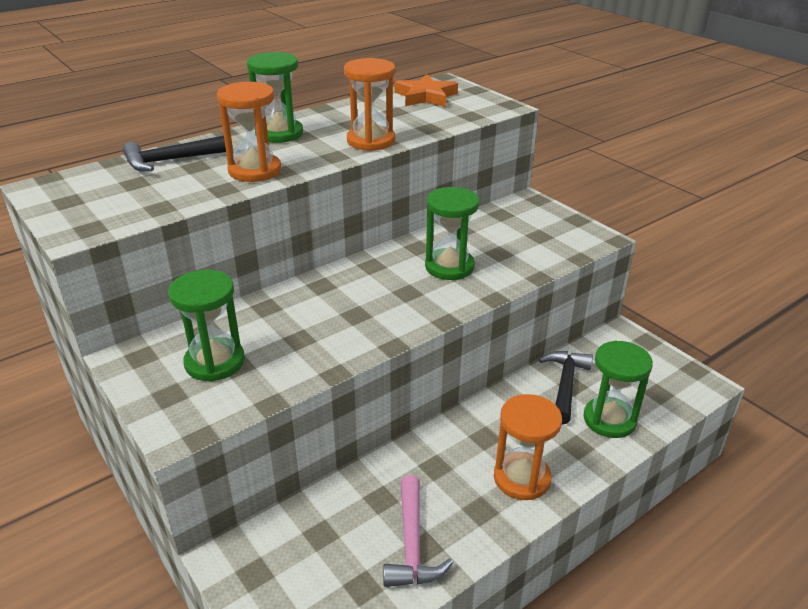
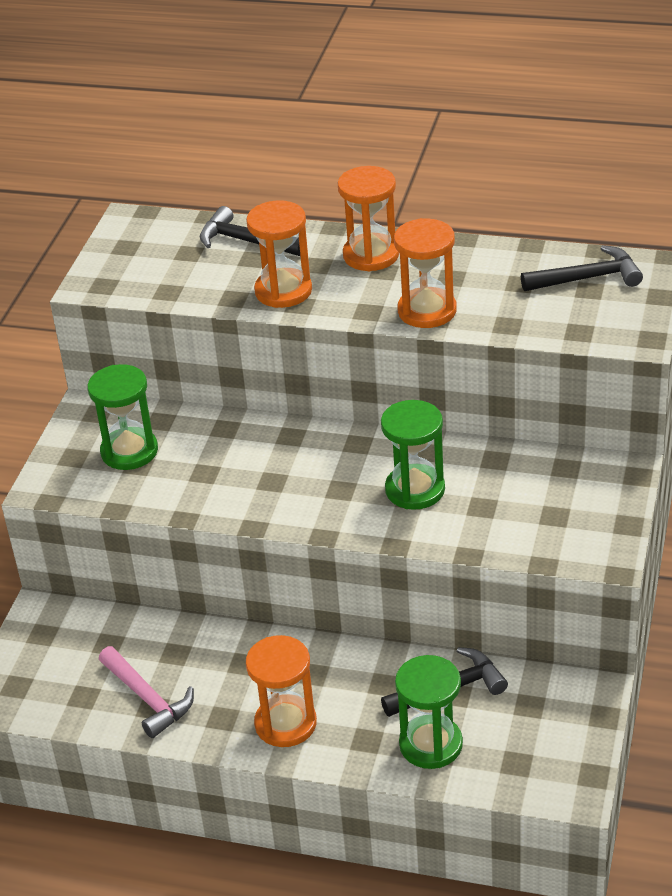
camera: 55 degrees right, 5 degrees up
(279, 133) = (371, 255): green hourglass -> orange hourglass
(412, 544) = (147, 698): pink hammer -> pink hammer turned 90 degrees counterclockwise
(425, 96) = (587, 278): orange star -> black hammer

